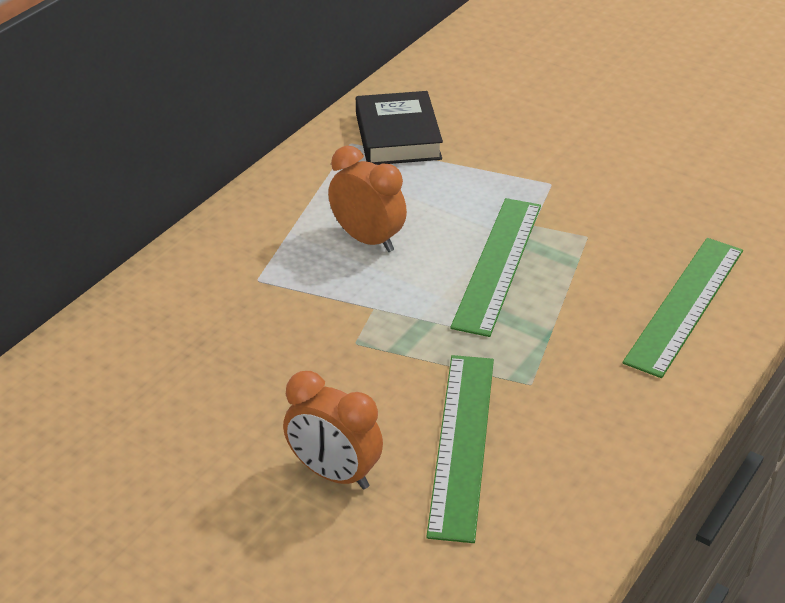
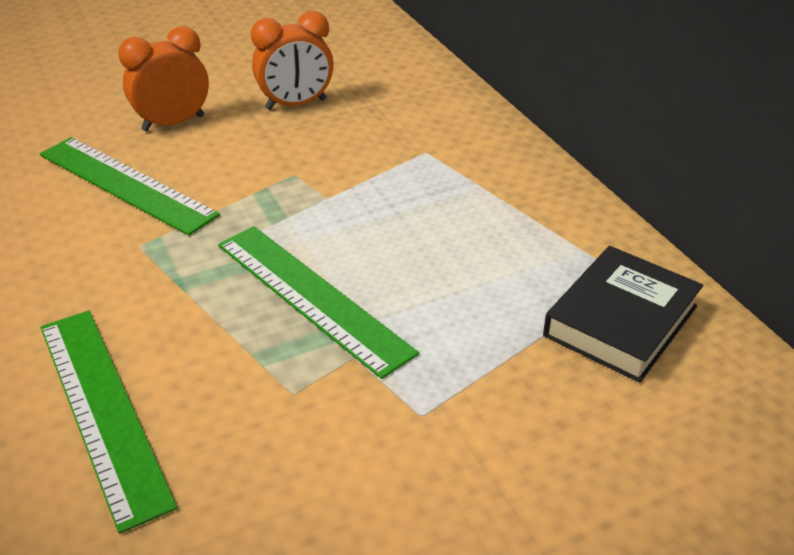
camera: 120 degrees right, 0 degrees up
(367, 239) = (430, 228): orange clock -> orange clock (296, 104)
(397, 136) = (620, 321): black book -> black book turned 75 degrees counterclockwise

